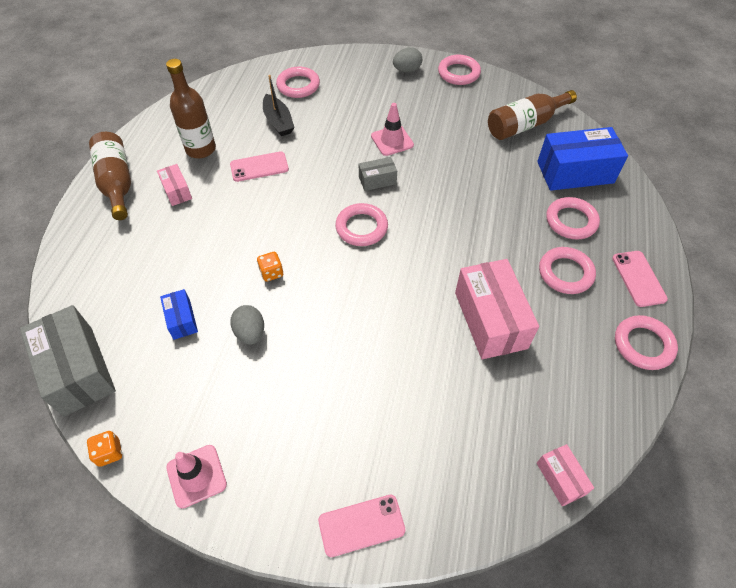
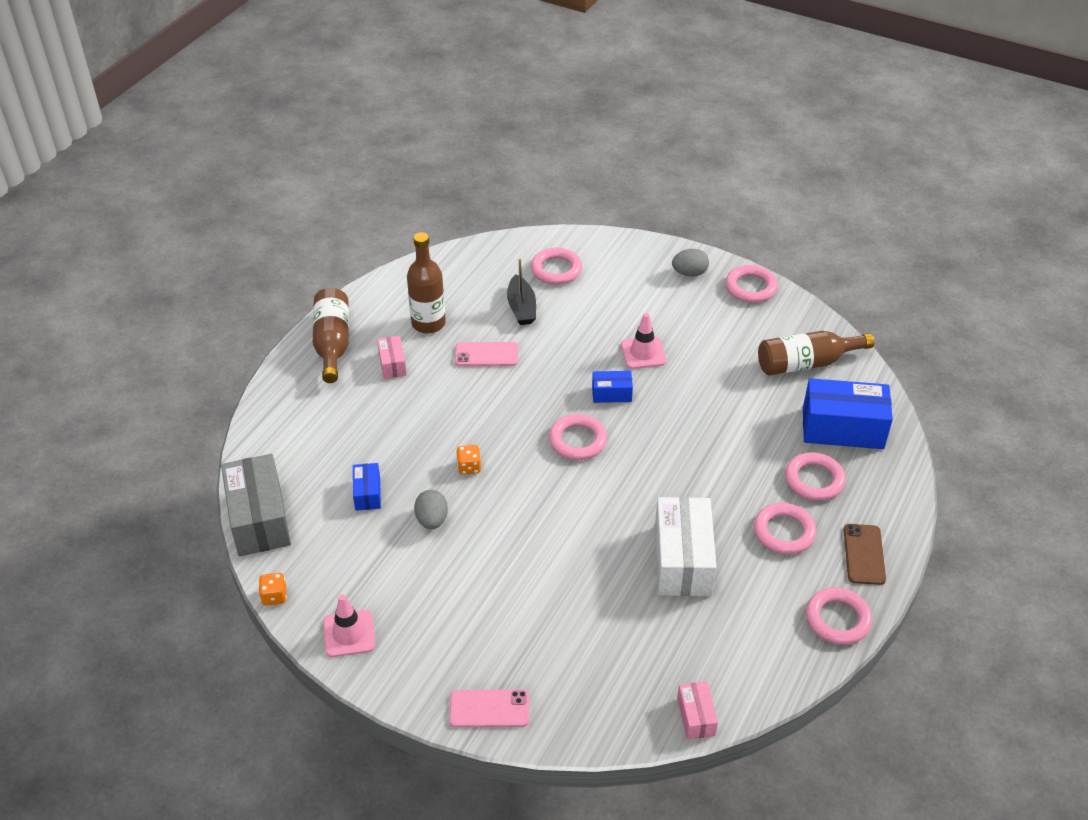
camera: 15 degrees right, 10 degrees down
(377, 180) = (611, 394): grey box -> blue box
(490, 320) = (682, 560): pink box -> white box
(638, 278) = (864, 554): pink phone -> brown phone

